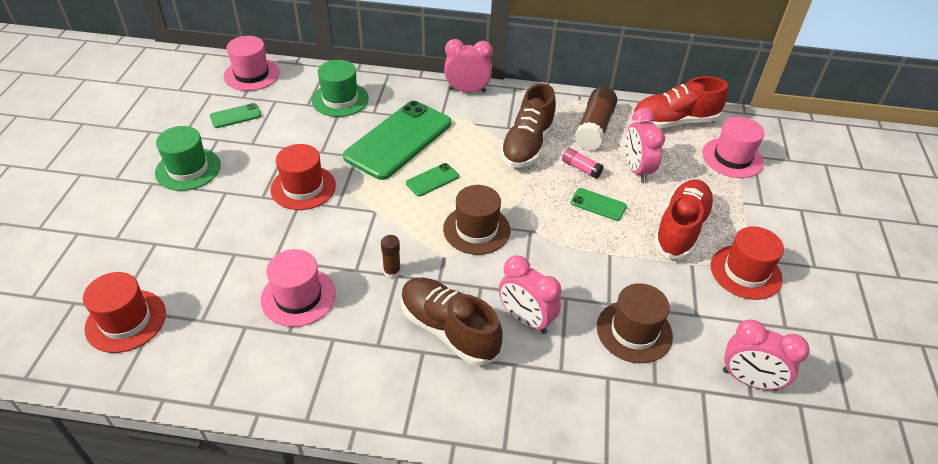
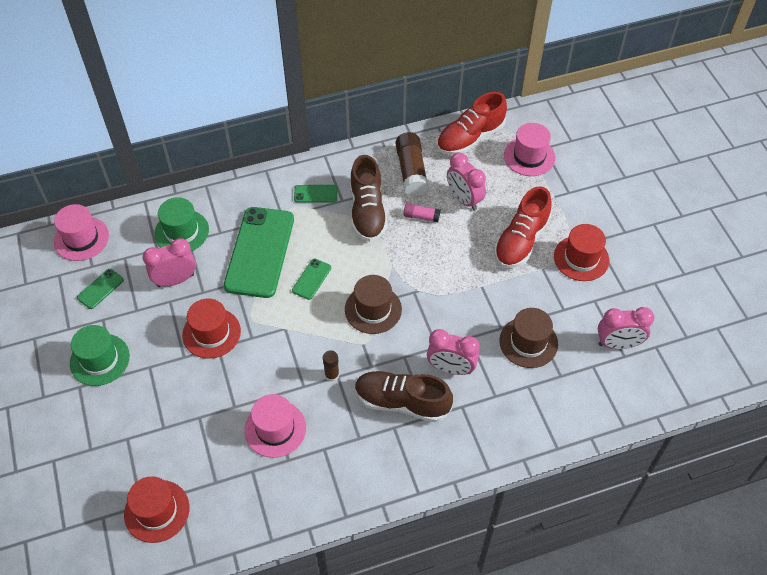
camera: 25 degrees left, 10 degrees up
(467, 90) = (286, 175): pink clock -> pink clock (175, 280)
(598, 204) = (451, 245): green phone -> green phone (315, 194)
(680, 229) = (521, 241): red shoe -> red shoe turned 150 degrees counterclockwise

